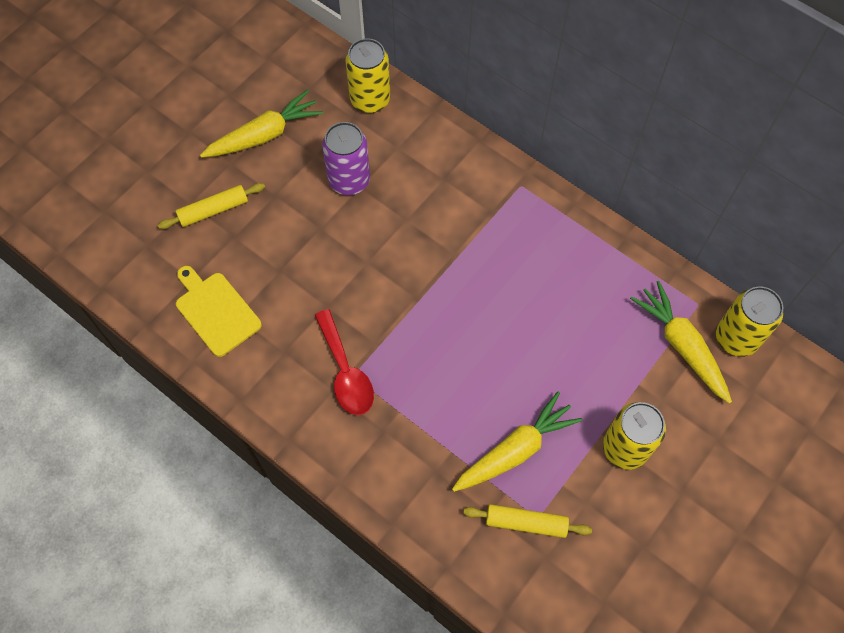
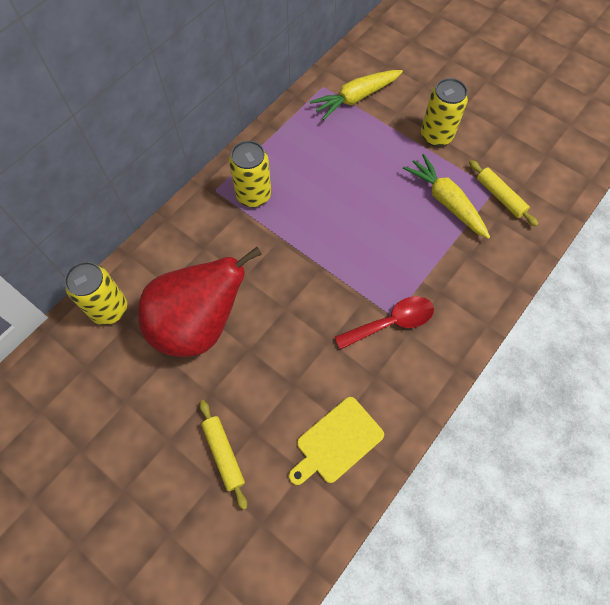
camera: 90 degrees left, 0 degrees up
(264, 135) = (137, 408): yellow carrot -> none
(349, 180) = (199, 325): purple can -> red pear
(526, 523) = (500, 197): yellow rolling pin -> yellow rolling pin turned 45 degrees counterclockwise
(736, 338) = (349, 68): yellow can -> yellow can (253, 195)

